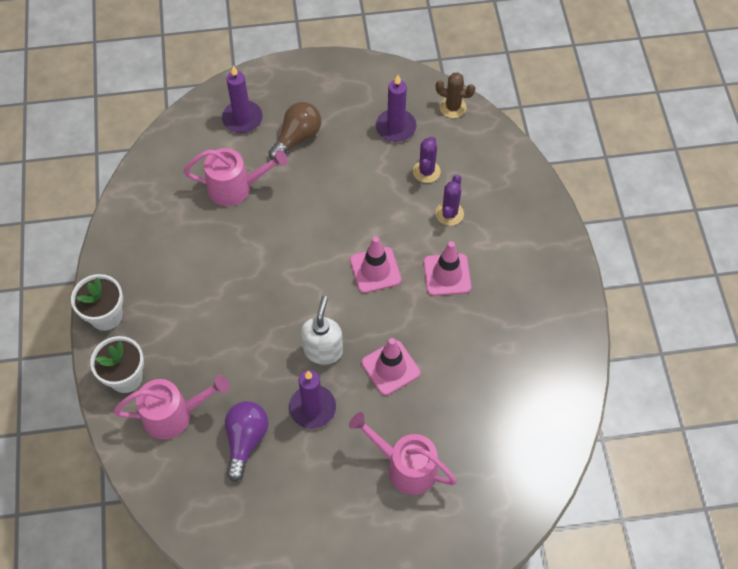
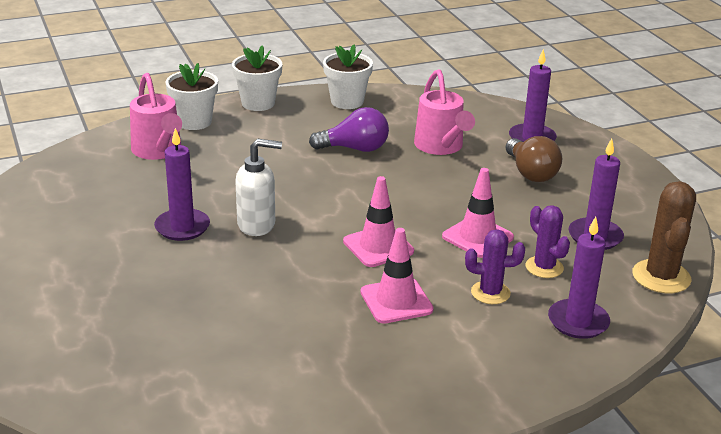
camera: 75 degrees right, 30 degrees down
(129, 240) = (347, 101): none -> white flower pot
(246, 440) = (136, 193): purple light bulb -> purple light bulb (355, 149)
(297, 137) = (531, 173): brown light bulb -> brown light bulb turned 45 degrees clockwise
(390, 368) = (247, 273): pink traffic cone -> pink traffic cone (477, 237)
(404, 466) = (117, 299): pink watering can -> none
(426, 171) = (544, 267): purple cactus -> purple cactus turned 60 degrees clockwise
(452, 107) = (661, 277): brown cactus -> brown cactus, size x1.51
(492, 173) = (578, 322): none -> purple candle

